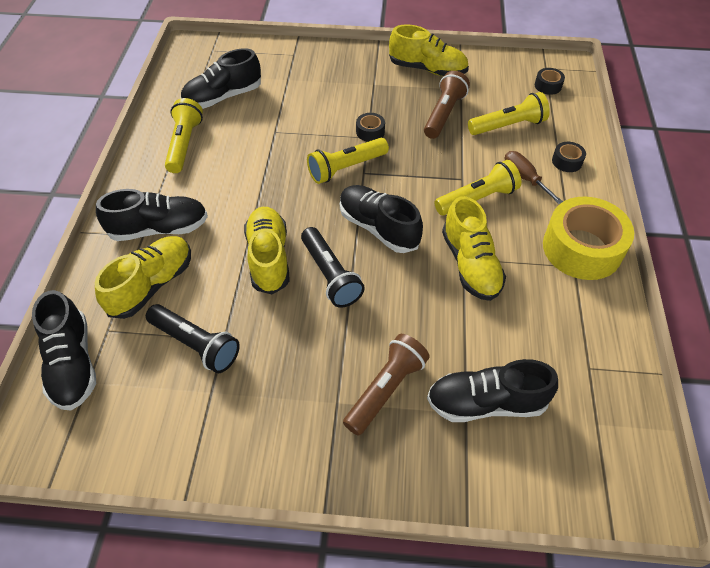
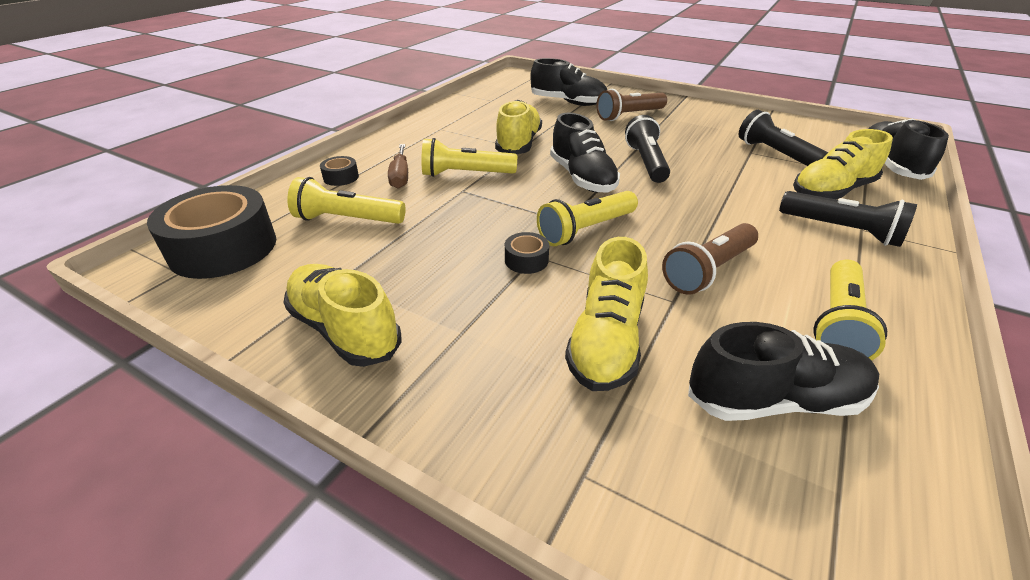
camera: 155 degrees left, 15 degrees down
(159, 229) = (841, 230): black shoe -> black flashlight
(269, 258) = (704, 183): yellow shoe -> yellow shoe (606, 341)
(346, 168) = (586, 230): yellow flashlight -> yellow flashlight turned 150 degrees clockwise
(443, 114) = (405, 253): brown flashlight -> brown flashlight (709, 270)
(548, 86) = (223, 248): black tape -> black tape, size x2.33
(582, 248) = (420, 133): yellow tape -> none

